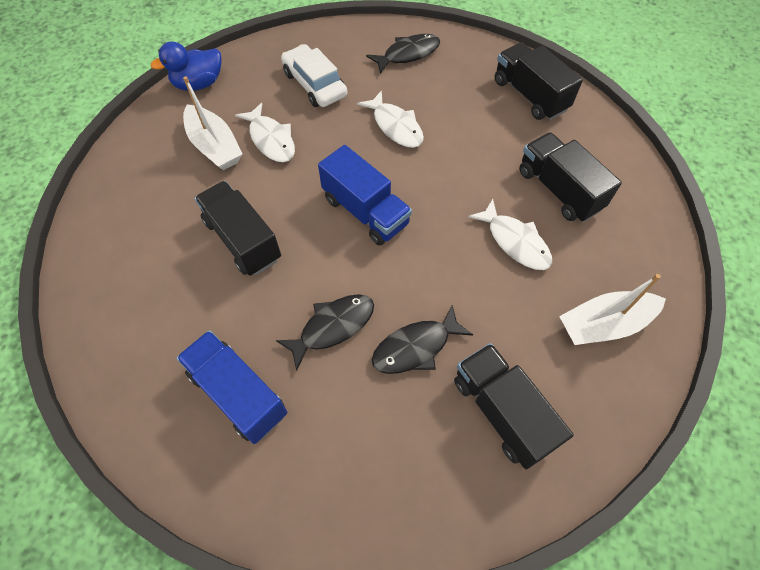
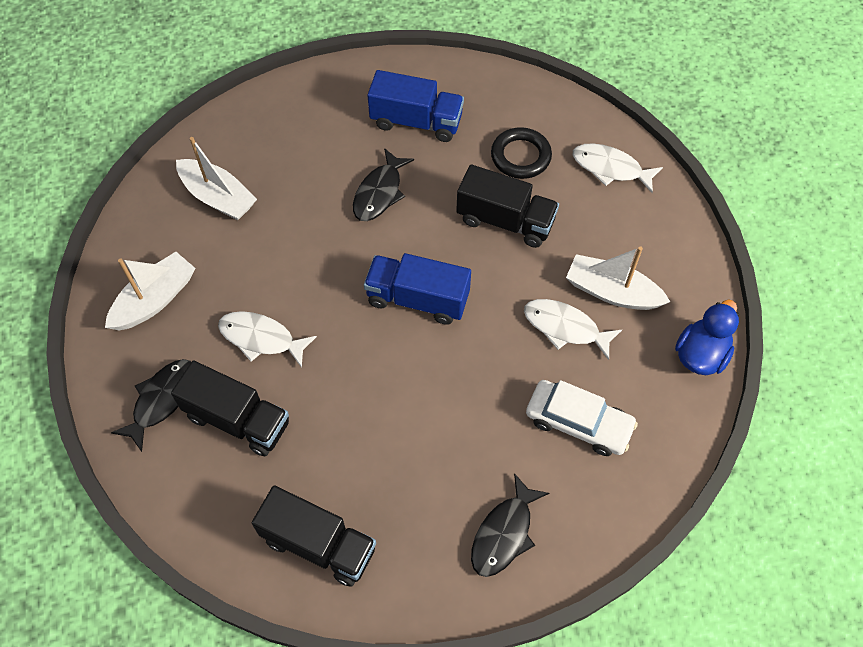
camera: 150 degrees right, 0 degrees up
(174, 294) = (520, 156): none -> black ring
(395, 126) = (450, 412): white fish -> white fish (610, 168)
(416, 347) = (305, 209): black fish -> black fish (162, 400)
(502, 411) = (218, 197): black truck -> white boat

